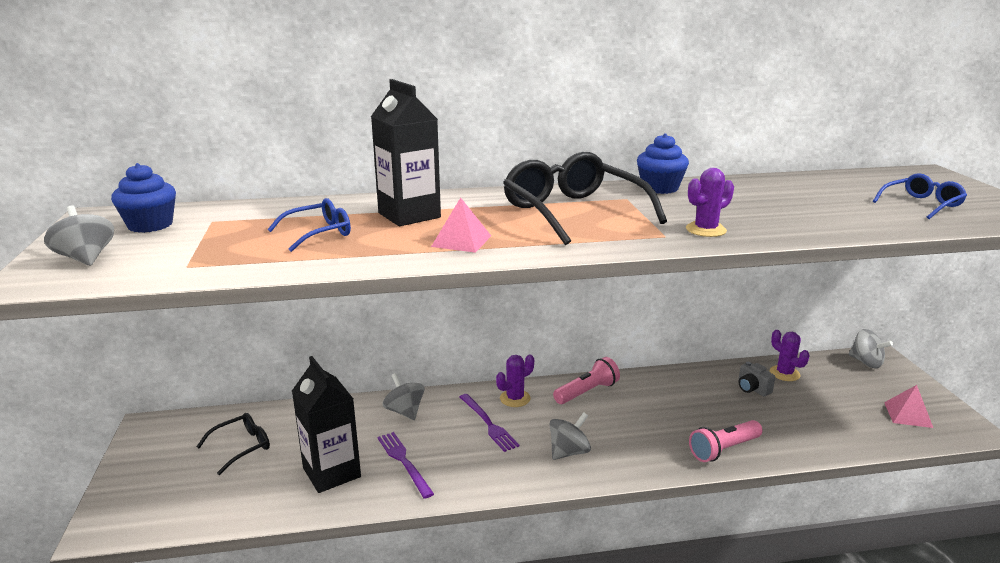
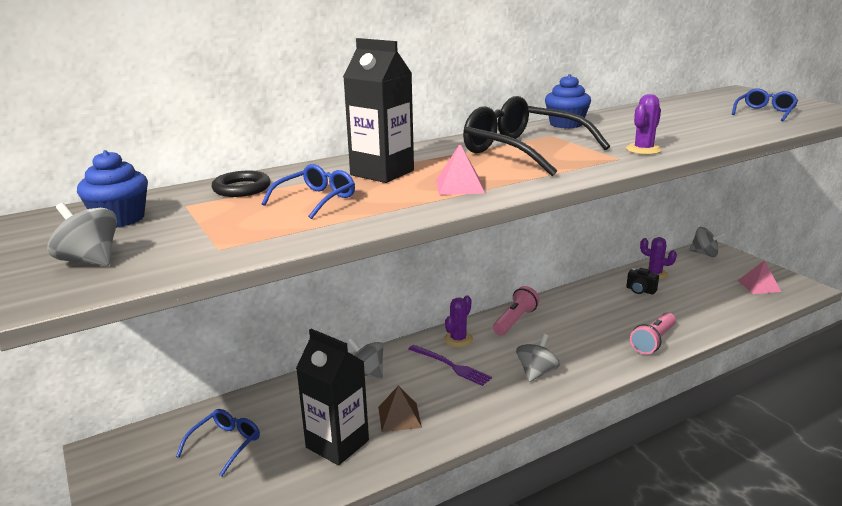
camera: 20 degrees left, 0 degrees up
(242, 447) = (225, 444): black glasses -> blue glasses
(274, 212) = (242, 188): none -> black ring
(404, 462) = (399, 417): purple fork -> brown pyramid
(752, 389) = (640, 290): grey camera -> black camera

